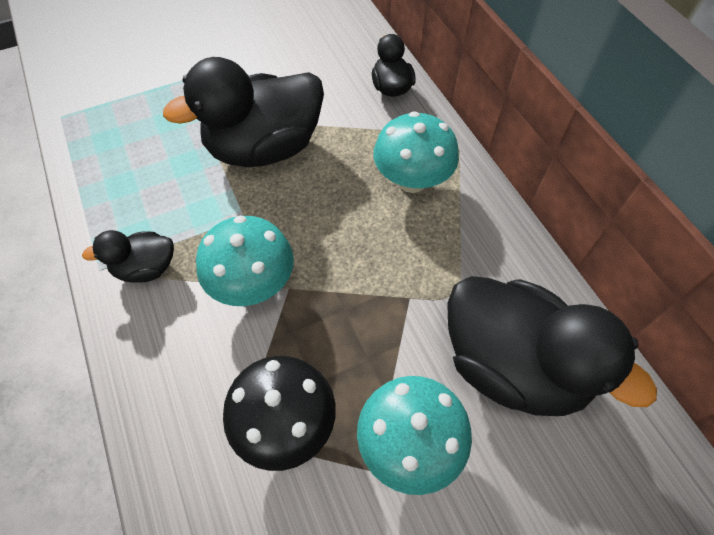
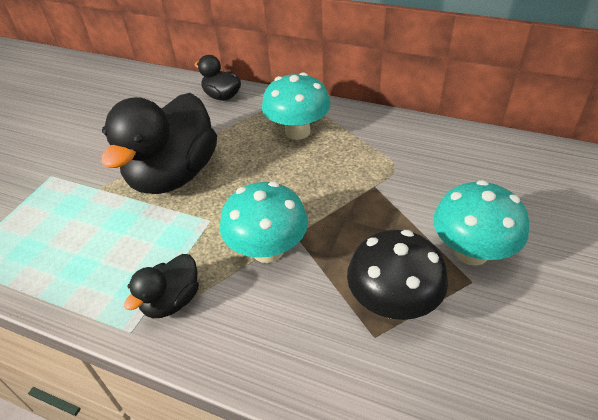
camera: 40 degrees left, 15 degrees down
(512, 365) = (468, 176): black duck -> none

